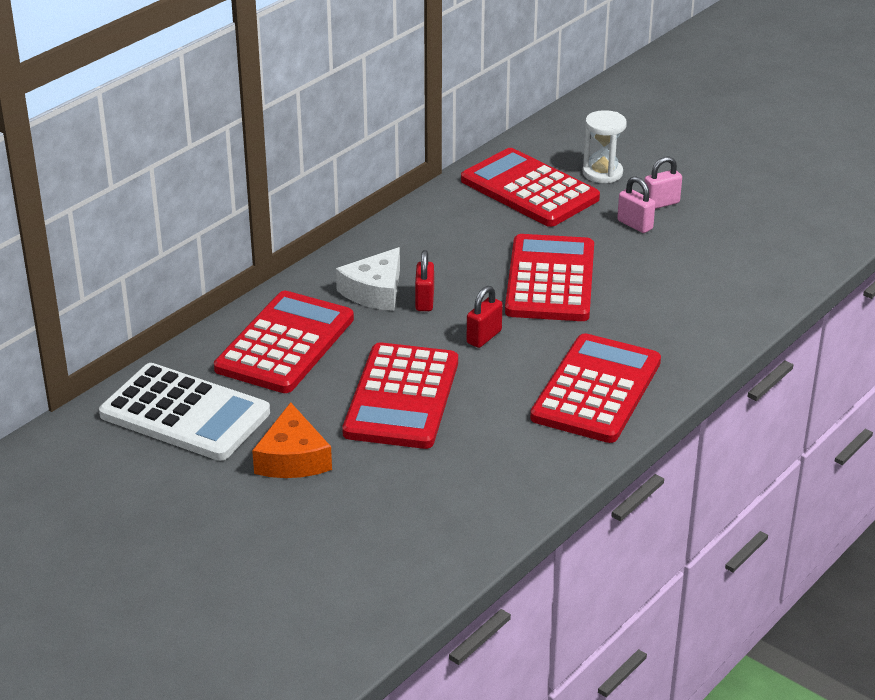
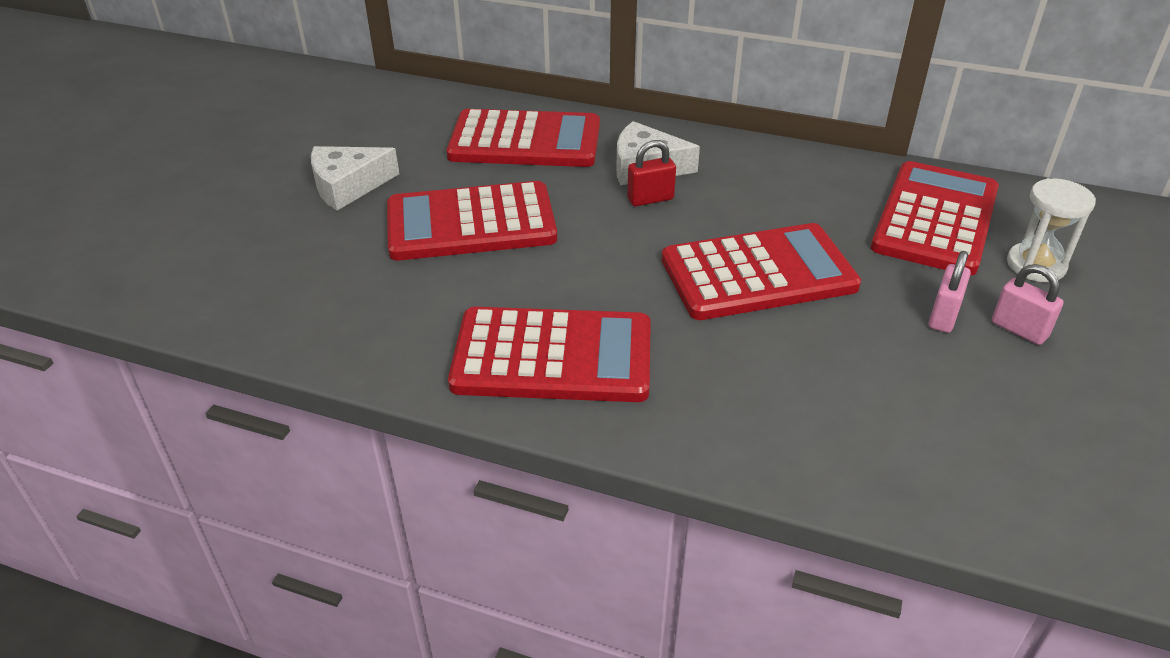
camera: 70 degrees right, 5 degrees up
(185, 414) = (394, 120): white calculator -> none
(292, 458) = (348, 186): orange cheese -> white cheese
(484, 337) = (609, 251): red padlock -> none

